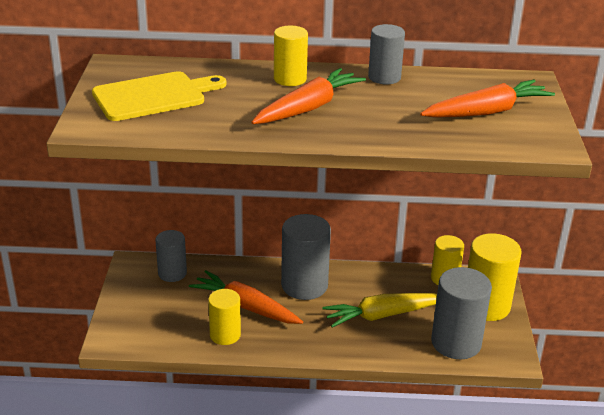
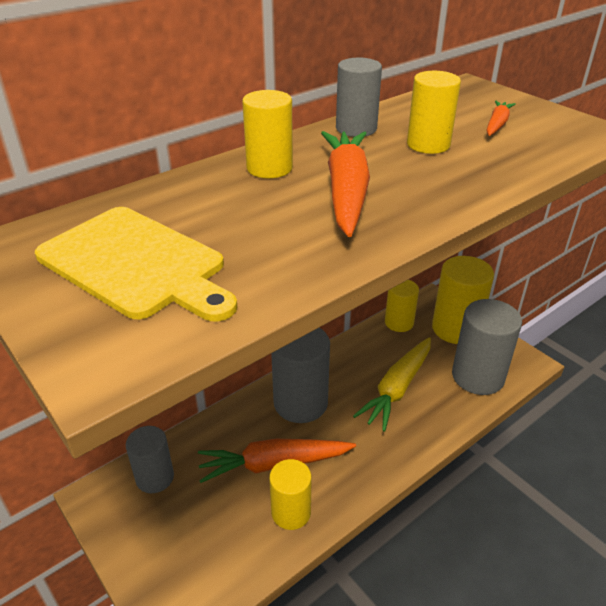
camera: 40 degrees left, 5 degrees up
(153, 96) = (136, 264): yellow cutting board -> yellow cutting board turned 105 degrees clockwise
(410, 104) = (428, 144): none -> yellow cylinder
(486, 112) = (497, 124): orange carrot -> orange carrot, size x0.51

